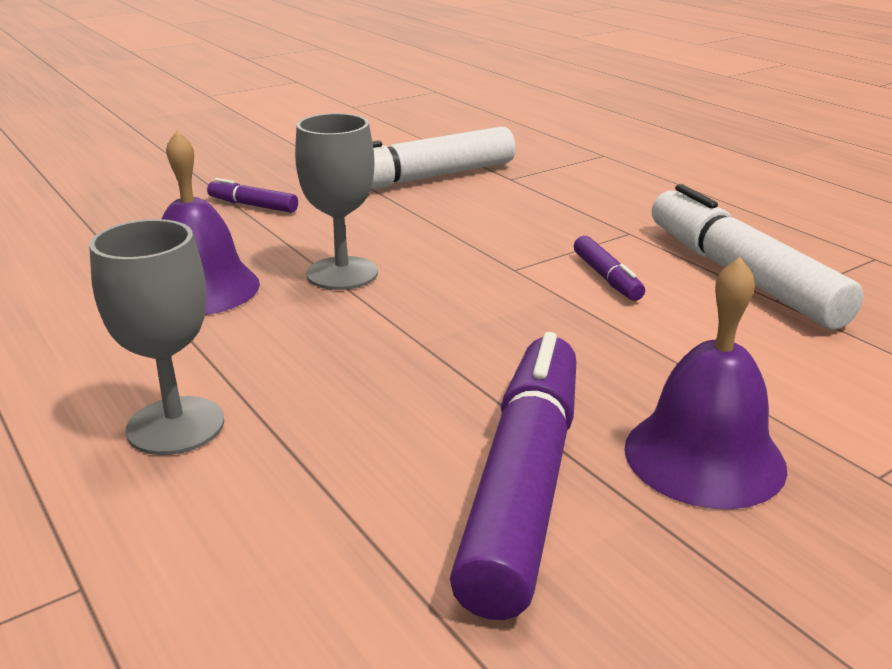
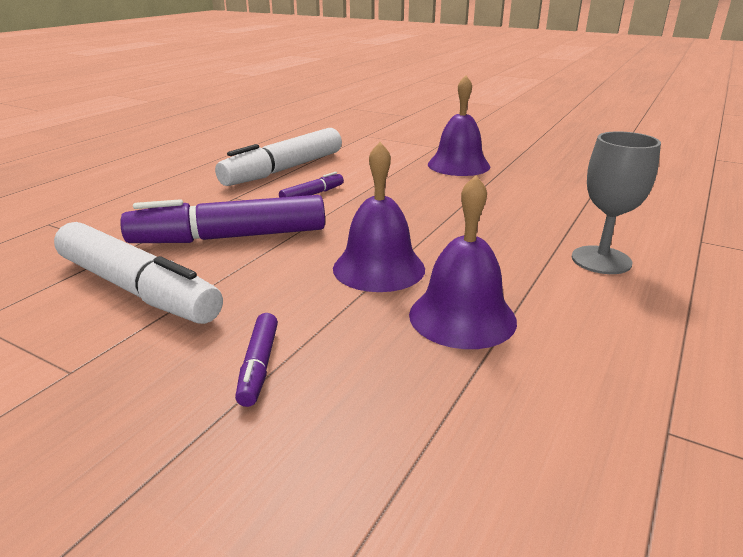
camera: 115 degrees left, 0 degrees up
(342, 273) = (379, 268): grey goblet -> purple bell
(524, 484) = (517, 186): purple marker -> purple marker (229, 237)

